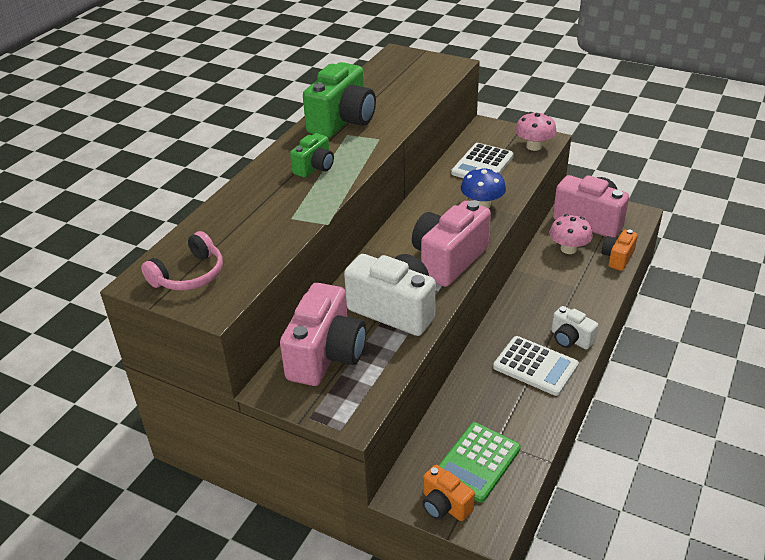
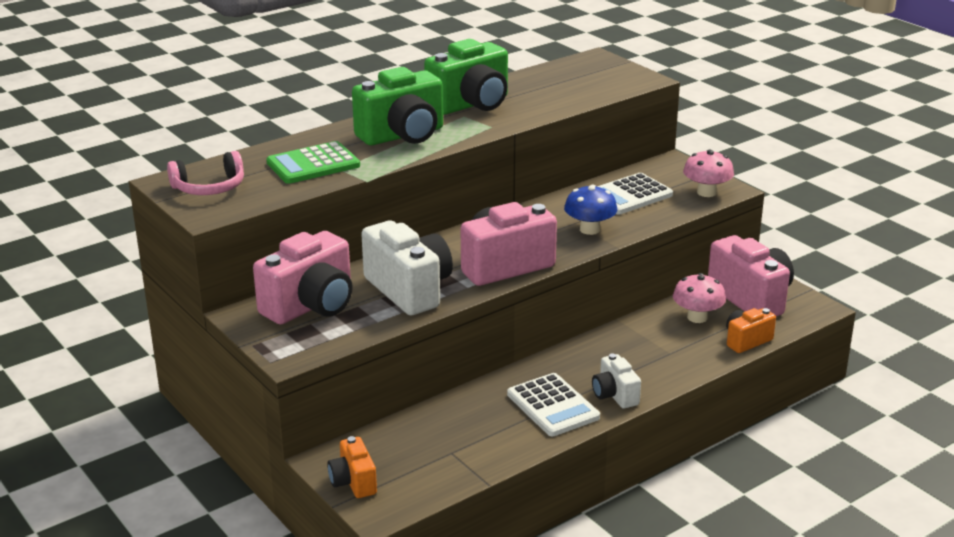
camera: 25 degrees right, 10 degrees down
(314, 168) = (403, 135): green camera -> green camera, size x1.85
(477, 462) = (416, 461): green calculator -> green calculator (313, 164)

